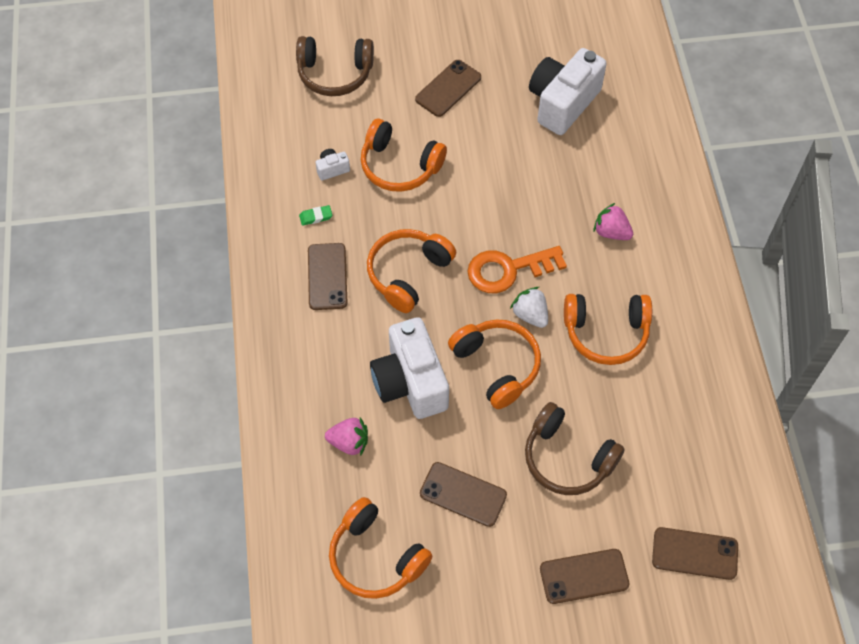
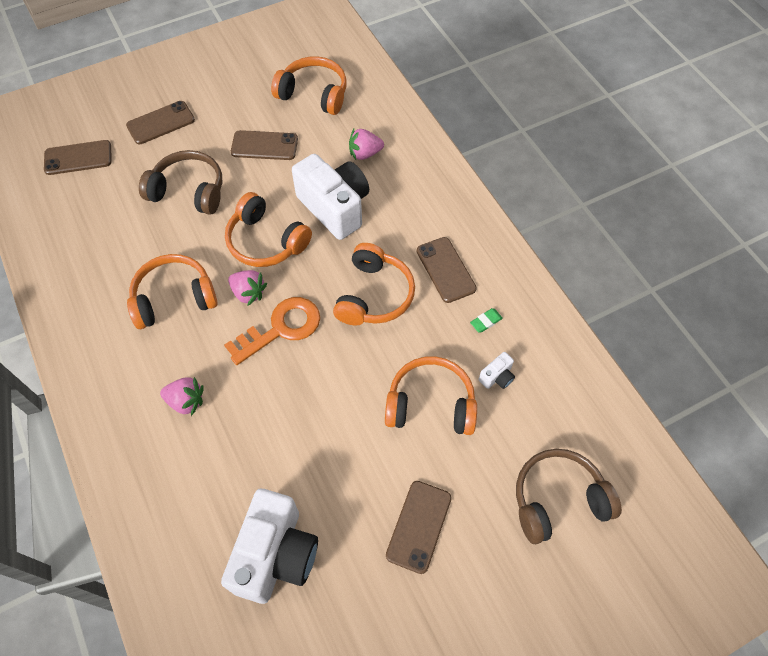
camera: 160 degrees right, 0 degrees up
(530, 314) = (248, 293): white strawberry -> pink strawberry

